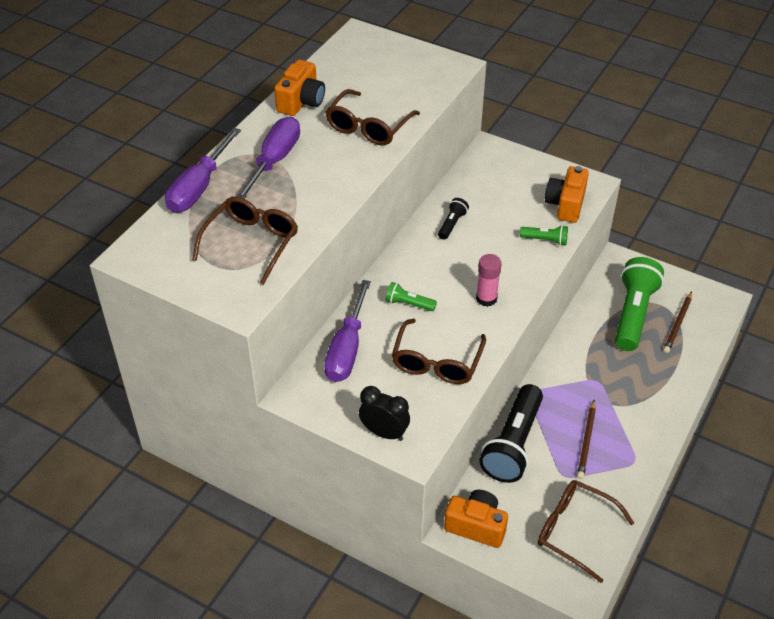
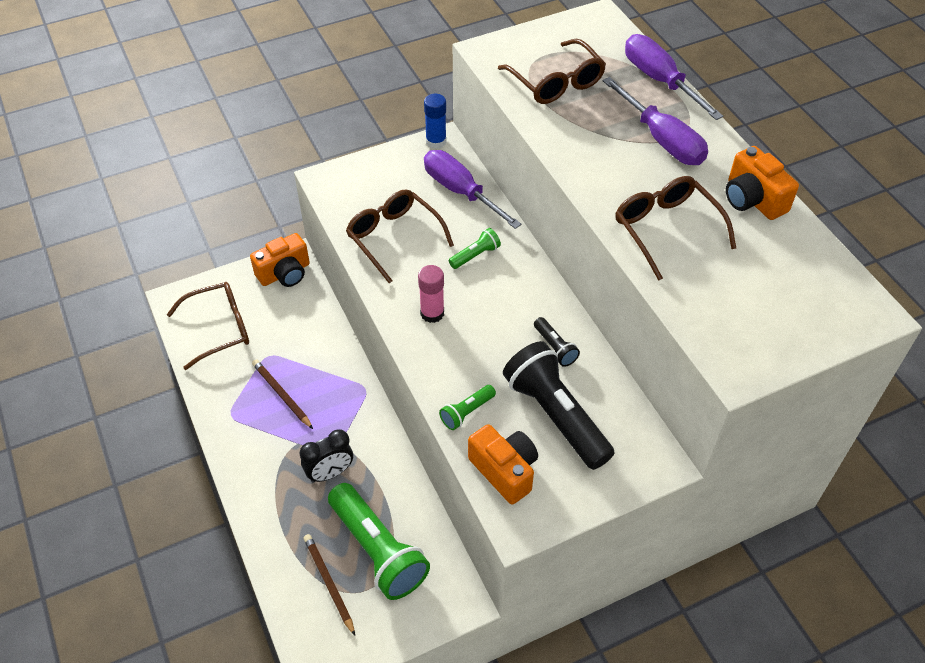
camera: 125 degrees right, 5 degrees up
(297, 400) = (436, 141): none -> blue glue stick
(384, 433) = (358, 172): black clock -> black clock (330, 473)
(513, 444) = (328, 341): black flashlight -> black flashlight (555, 416)

